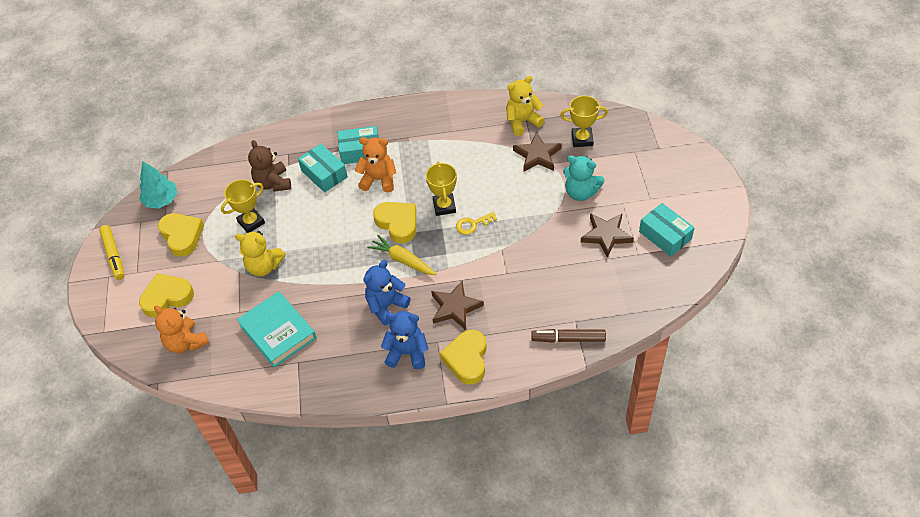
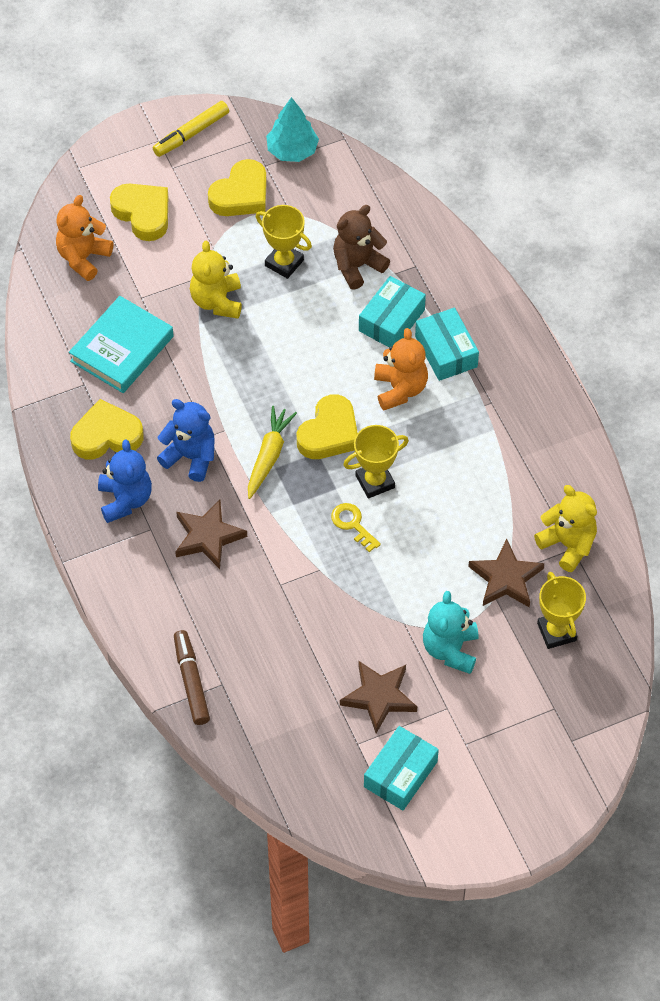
camera: 70 degrees right, 5 degrees up
(467, 359) = (131, 569): yellow heart -> yellow heart (106, 435)

